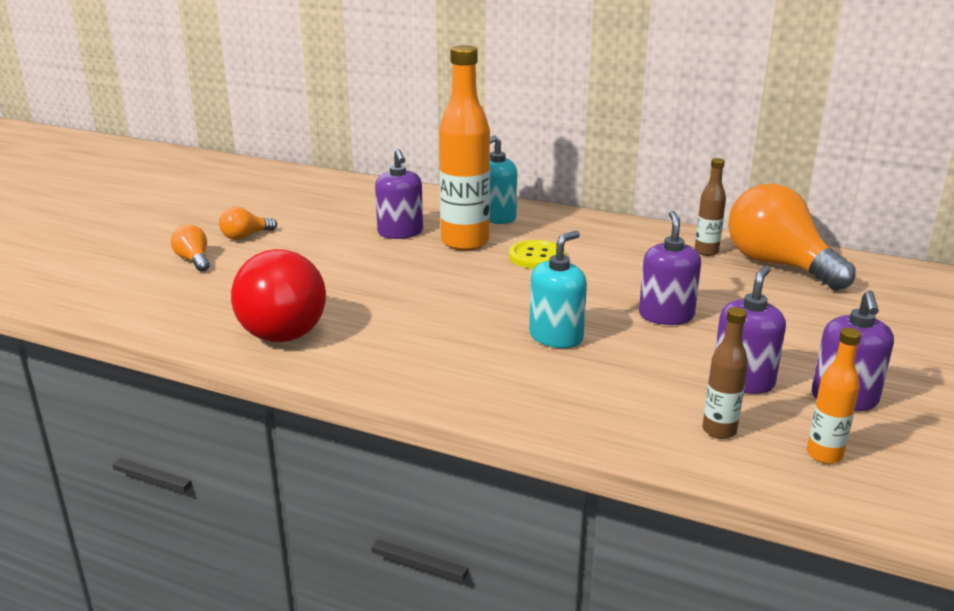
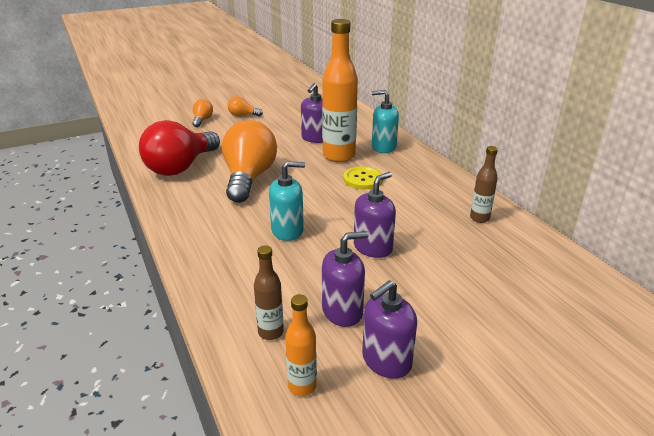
camera: 40 degrees right, 5 degrees up
(778, 265) = (517, 249): orange light bulb -> orange light bulb (249, 178)

